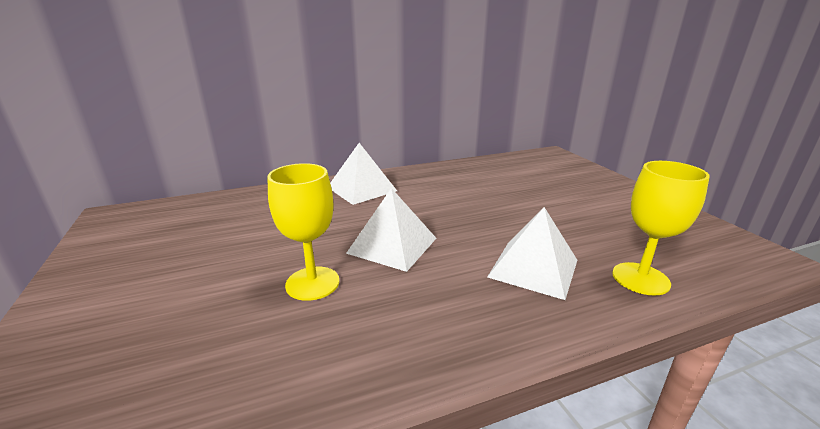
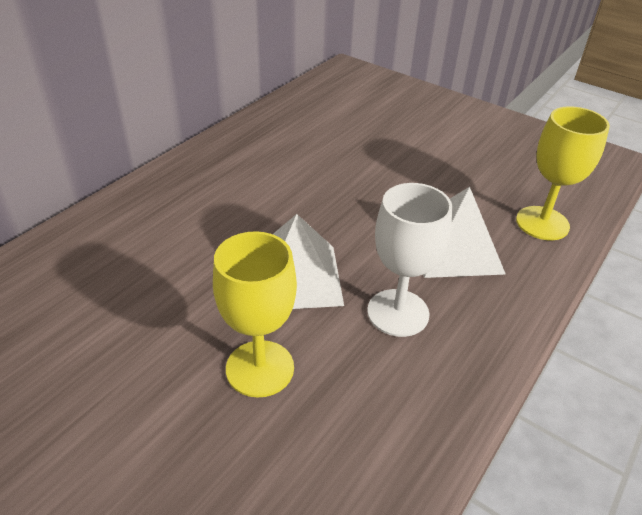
camera: 35 degrees left, 15 degrees up
(361, 189) = (170, 202): white pyramid -> none
(442, 290) = (398, 312): none -> white goblet

